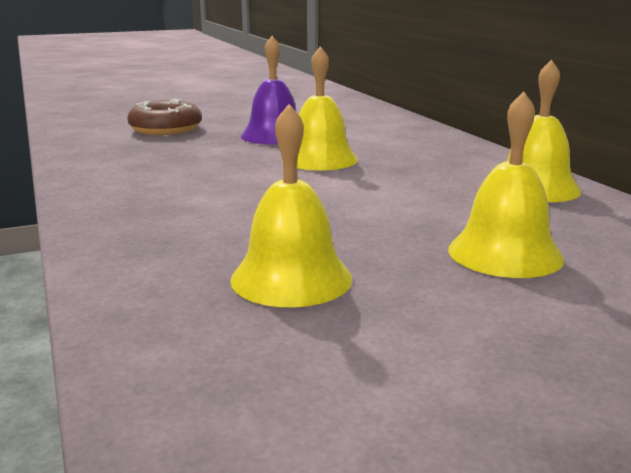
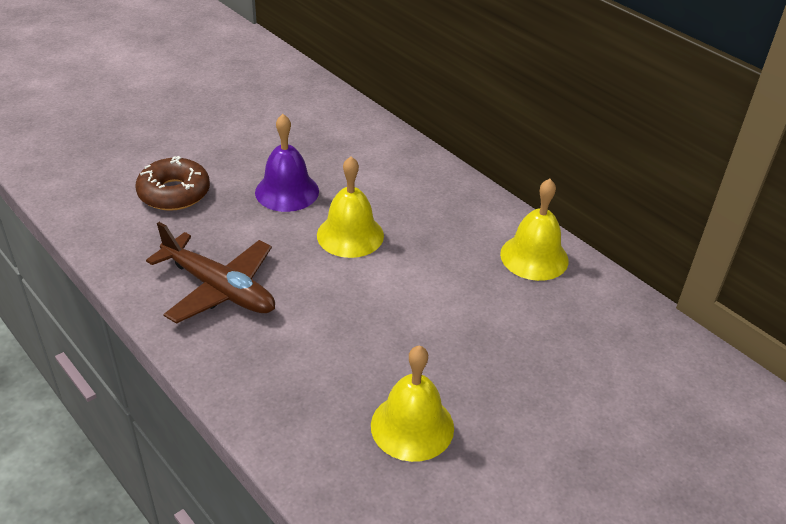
camera: 20 degrees left, 20 degrees up
(152, 173) = (218, 288): none -> brown plane
(505, 253) = (537, 362): yellow bell -> none

